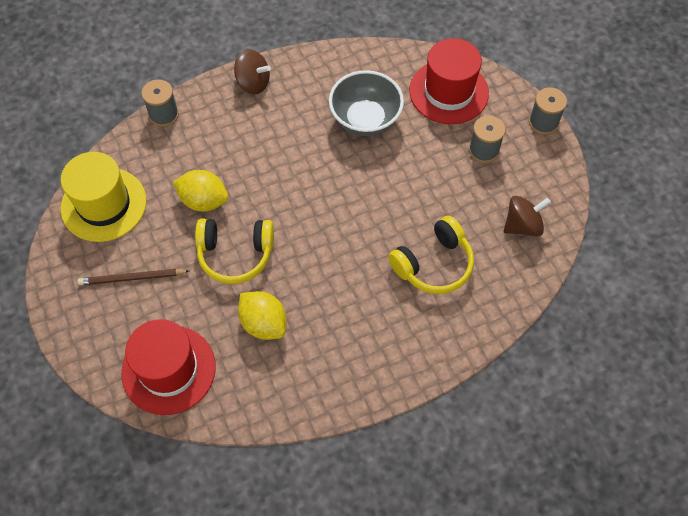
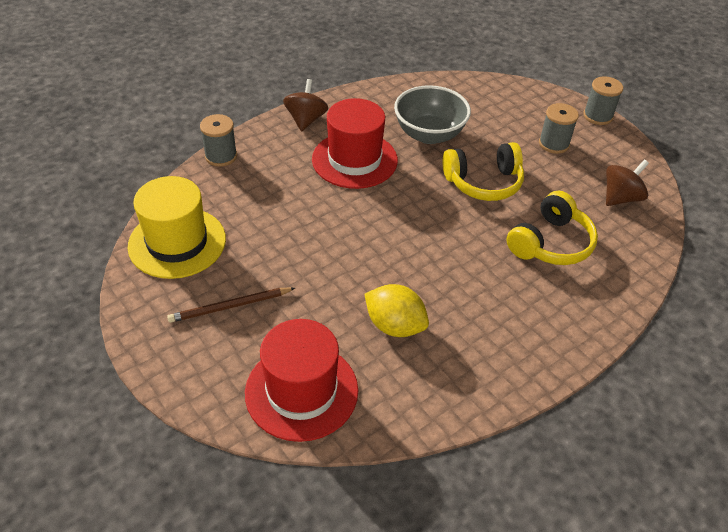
camera: 15 degrees left, 15 degrees down
(204, 201) = (288, 223): yellow lemon -> none
(235, 254) = (340, 266): yellow headphones -> yellow headphones (483, 182)
(253, 83) = (306, 120): brown spinning top -> brown spinning top turned 90 degrees counterclockwise
(448, 92) = (499, 104): red hat -> red hat (354, 160)

